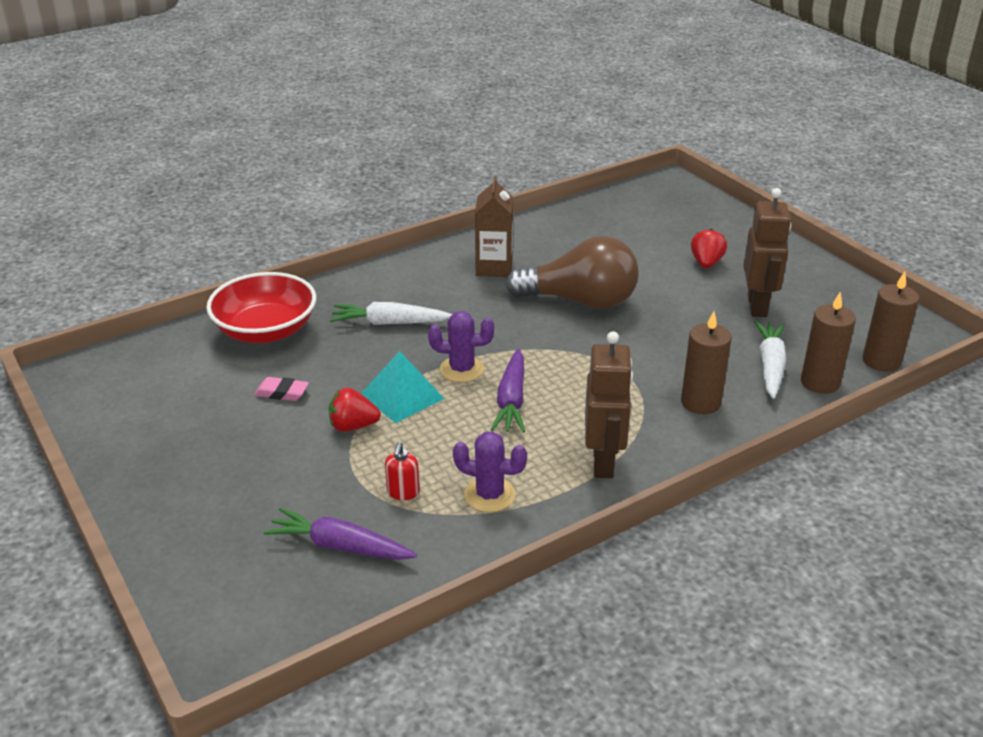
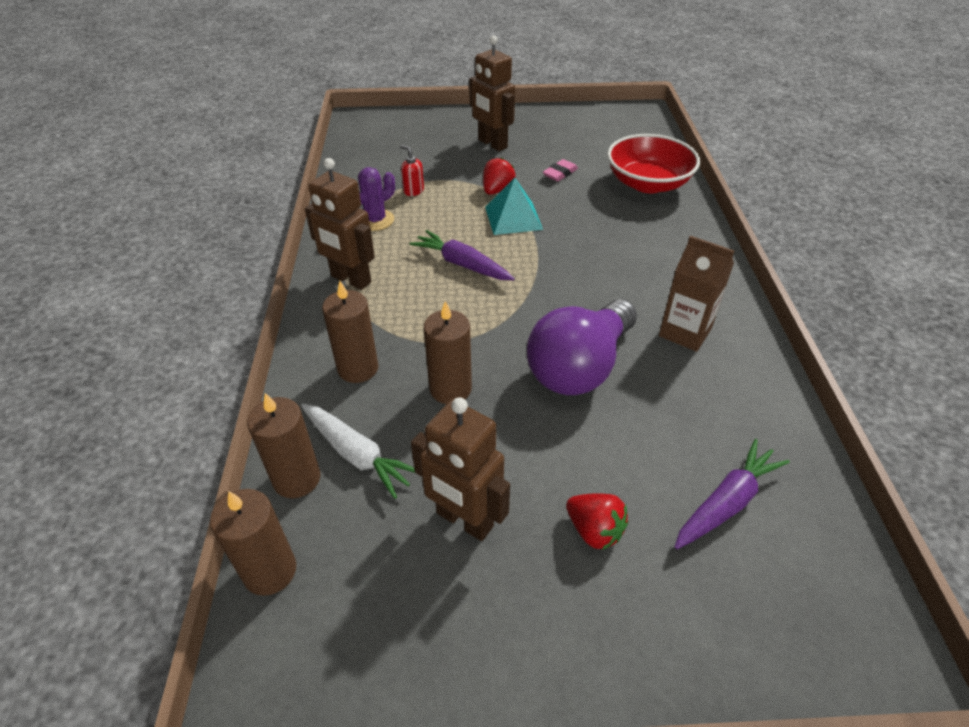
camera: 120 degrees right, 10 degrees up
(235, 471) = (492, 144): none -> brown robot
(340, 546) = (393, 161): purple carrot -> purple carrot (726, 502)
(390, 323) = (619, 240): white carrot -> none
(462, 369) = (523, 254): purple cactus -> none
(580, 301) = (580, 367): brown light bulb -> purple light bulb
(667, 349) = (450, 389): none -> brown candle

